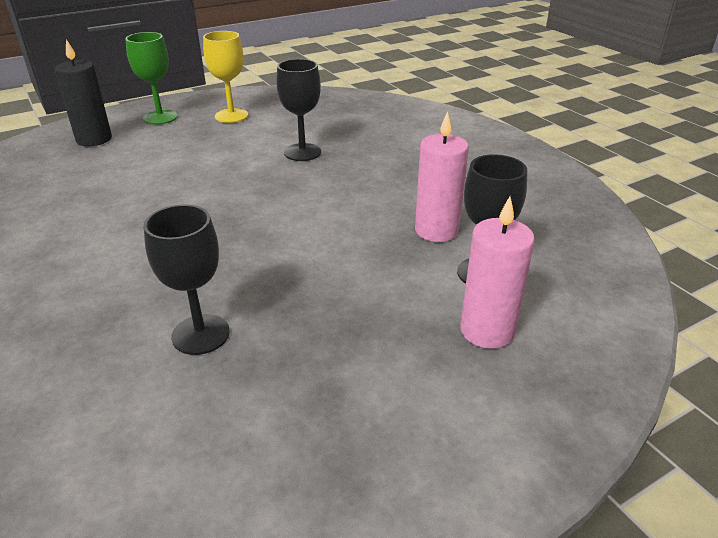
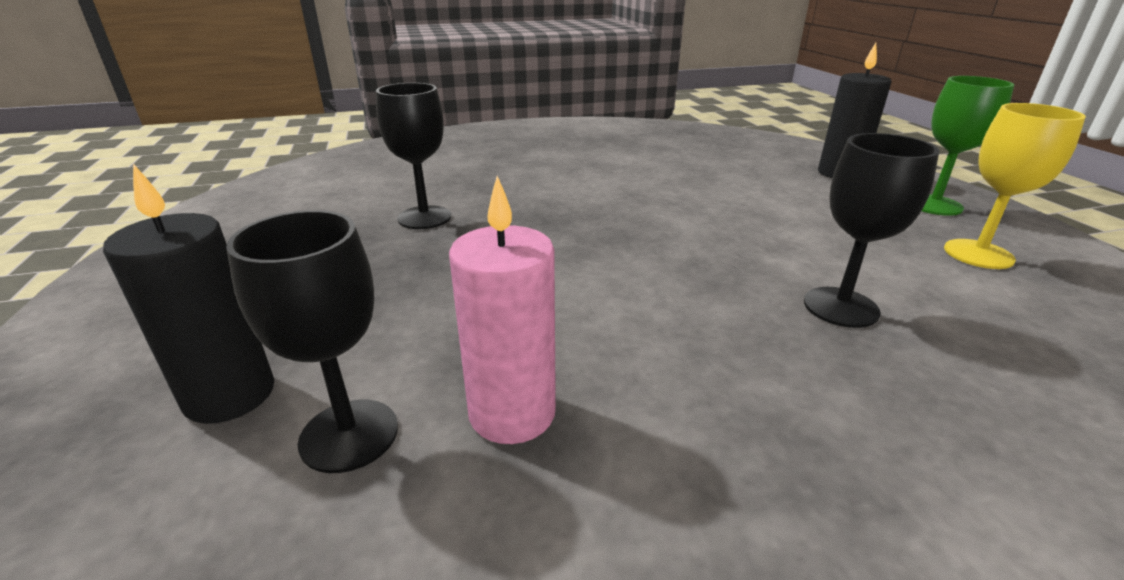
camera: 105 degrees right, 5 degrees down
(487, 331) = (230, 395): pink candle -> black candle

